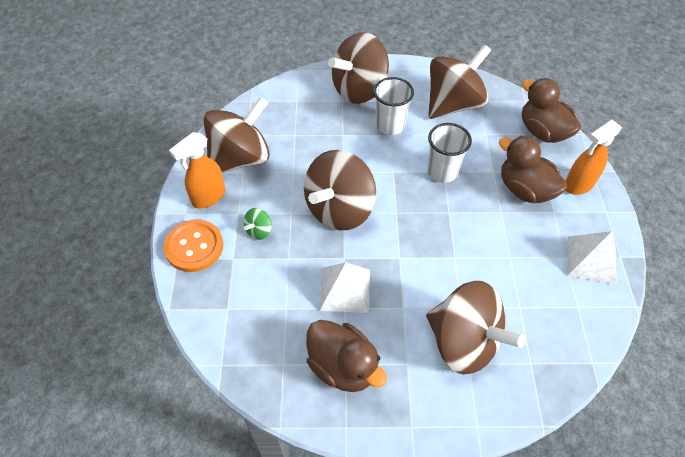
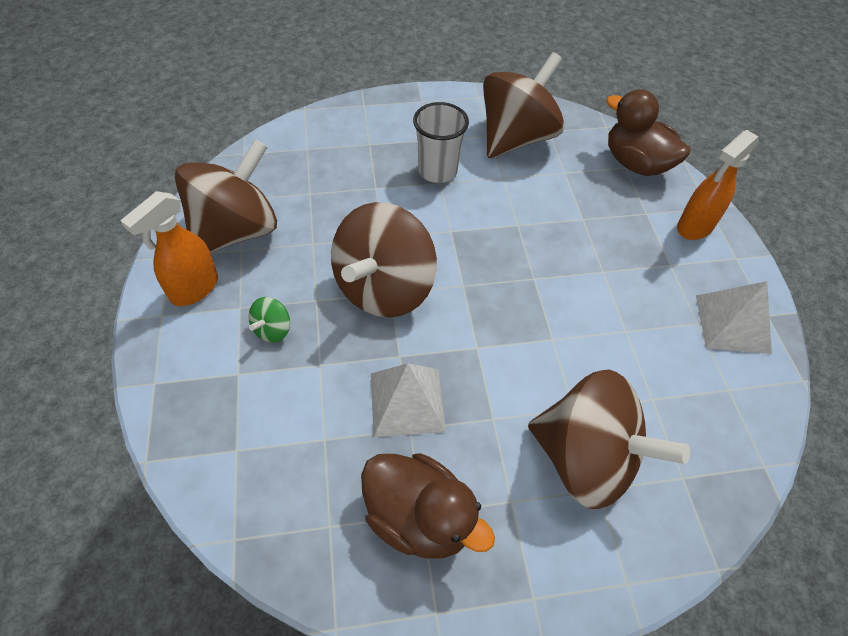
camera: 10 degrees left, 0 degrees up
(194, 246) = (178, 362): orange button -> none
(359, 90) = (390, 128): brown spinning top -> none
(442, 172) = (516, 225): white cup -> none
(524, 190) = (628, 239): brown duck -> none

